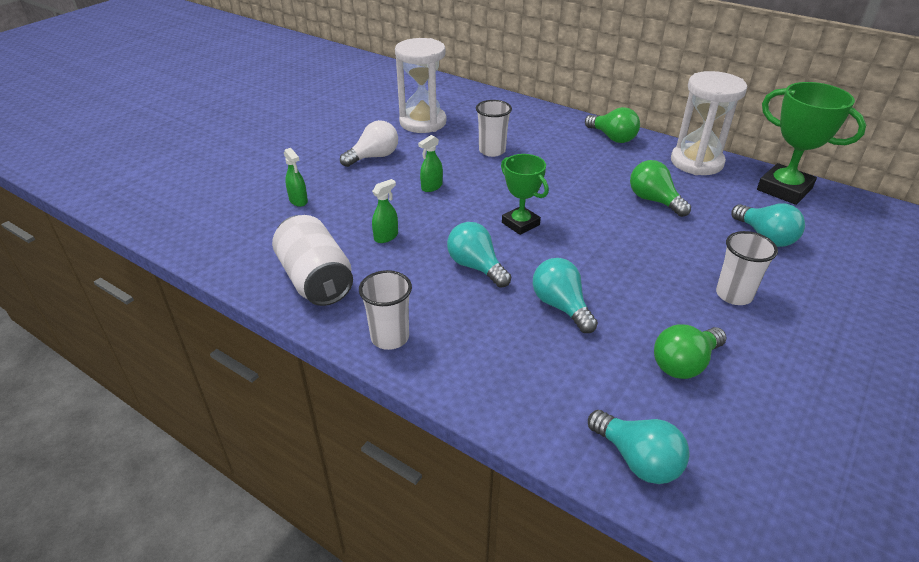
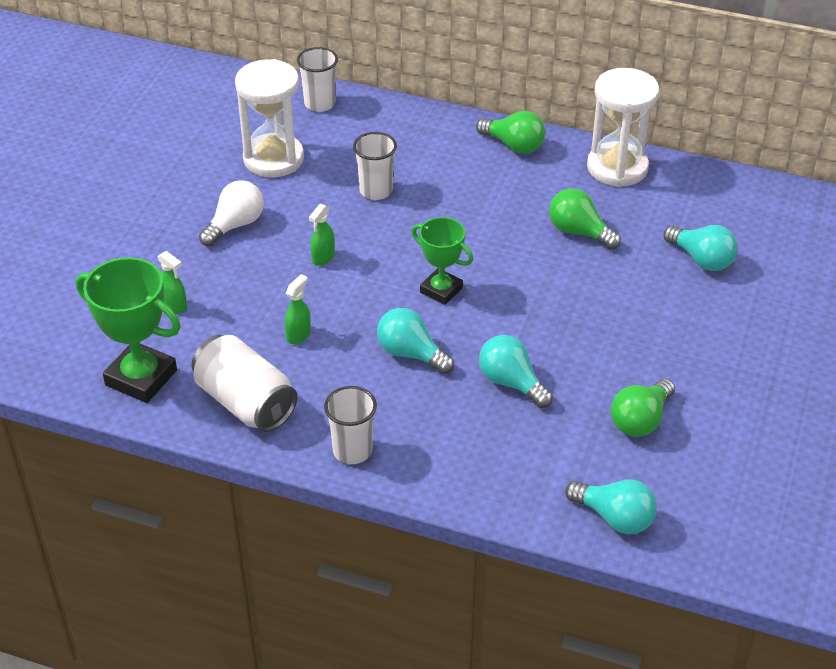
camera: 15 degrees left, 5 degrees up
(734, 295) = (677, 336): white cup -> white cup (319, 104)
(784, 189) = (716, 191): green trophy -> green trophy (141, 378)

